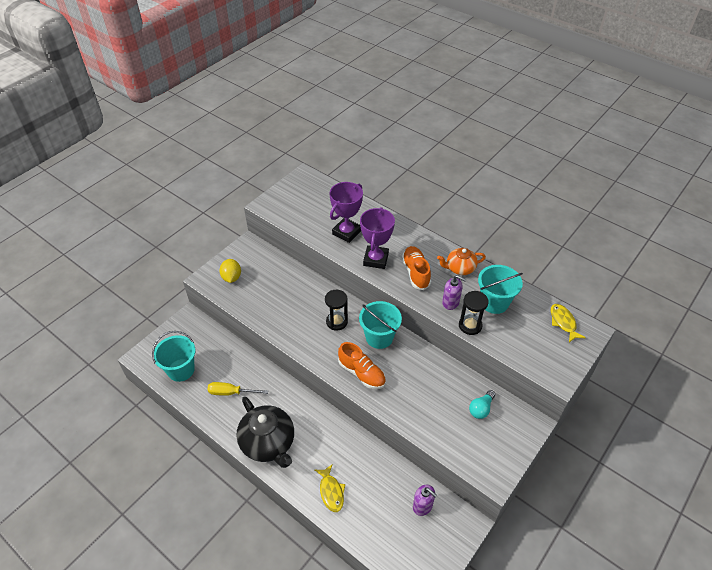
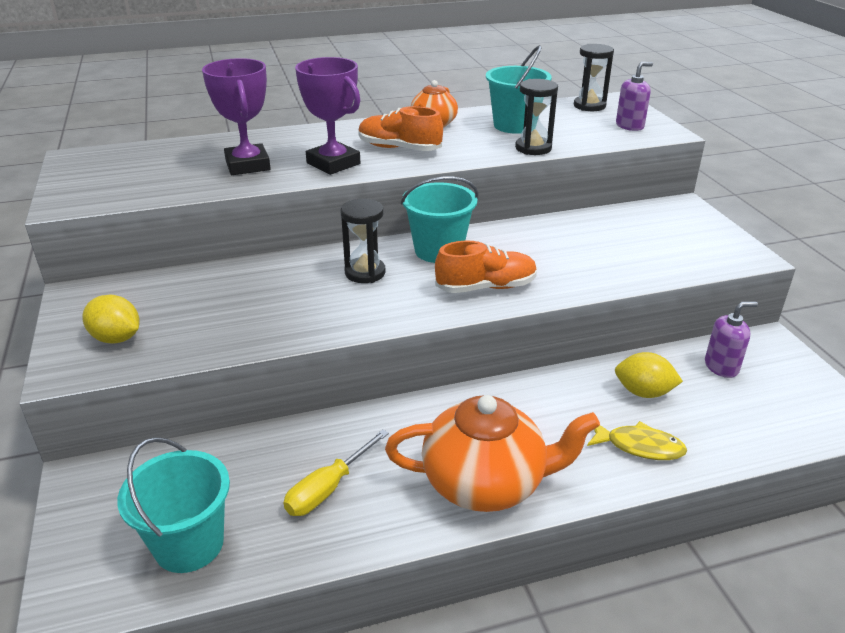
camera: 55 degrees left, 15 degrees down
(268, 443) = (486, 483): black teapot -> orange teapot
(373, 478) = (643, 392): none -> yellow lemon
(450, 302) = (480, 146): purple soap dispenser -> purple soap dispenser (629, 126)
(481, 409) = (635, 226): turquoise light bulb -> none
(563, 322) = (589, 106): yellow fish -> black hourglass

